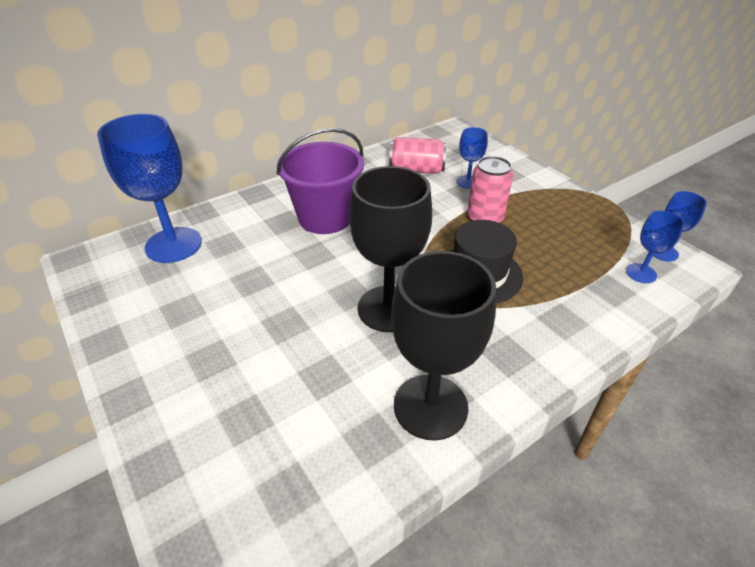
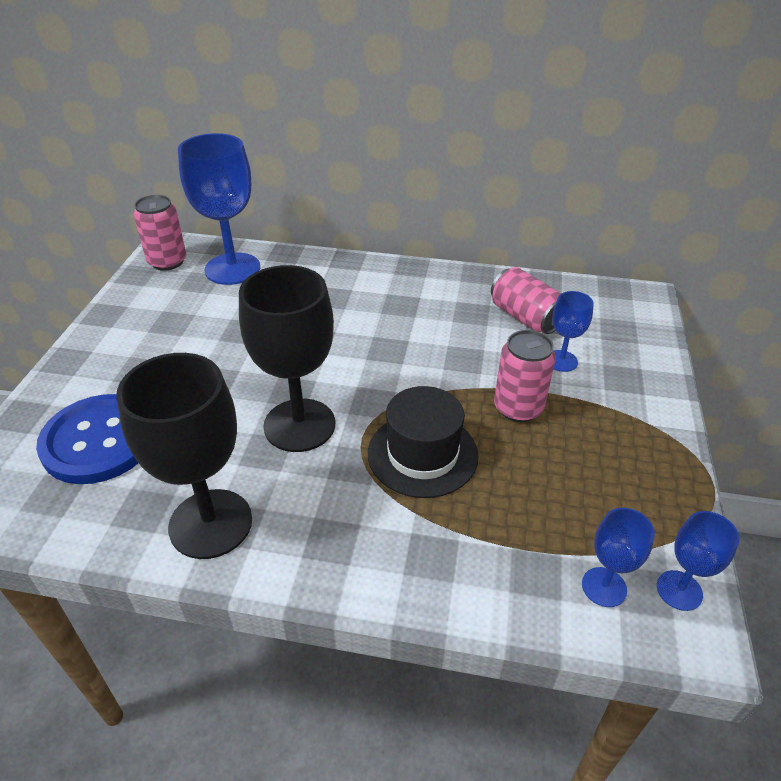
camera: 45 degrees right, 0 degrees up
(102, 271) = (167, 262): none -> pink can
(262, 427) = (99, 441): none -> blue button
(325, 217) = (369, 314): purple bucket -> none

